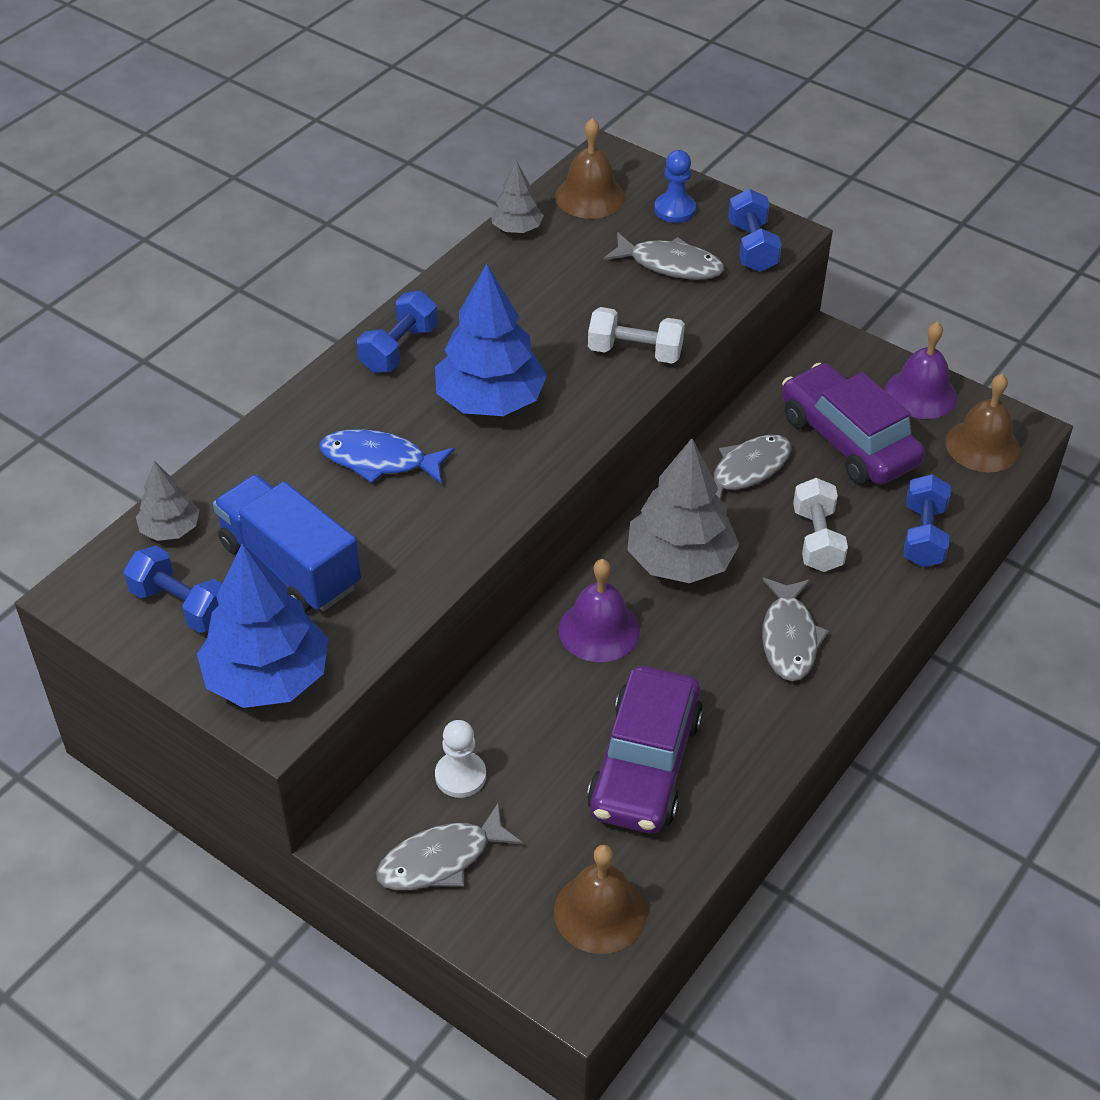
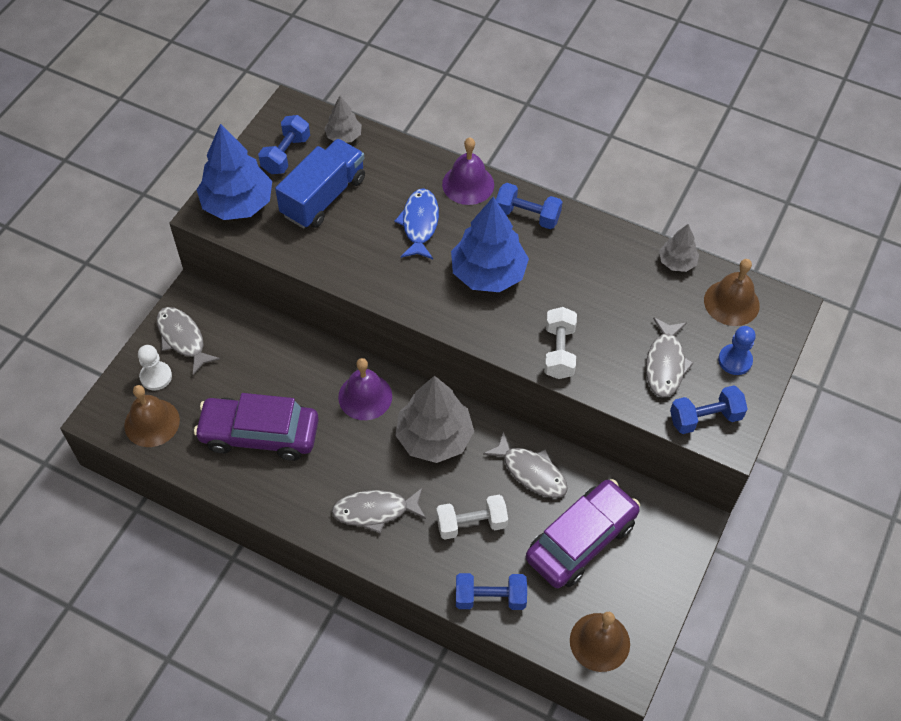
camera: 80 degrees right, 10 degrees up
(460, 776) = (242, 339): white pawn -> white pawn (156, 376)
(921, 394) = (649, 593): purple bell -> purple bell (468, 184)

